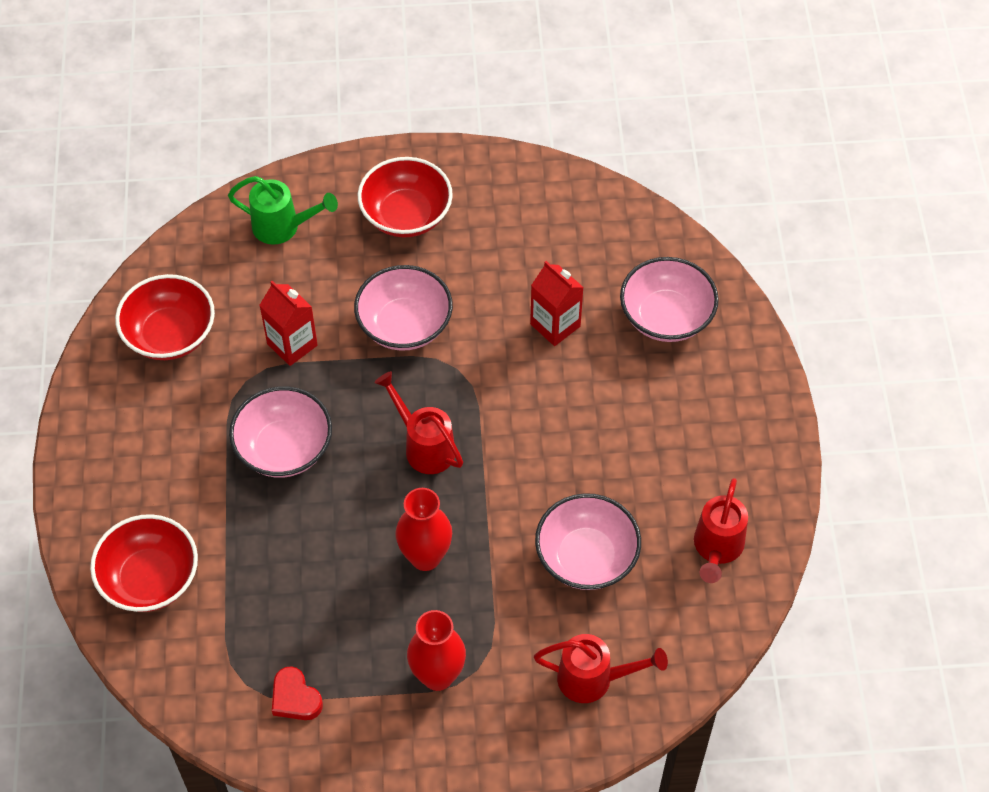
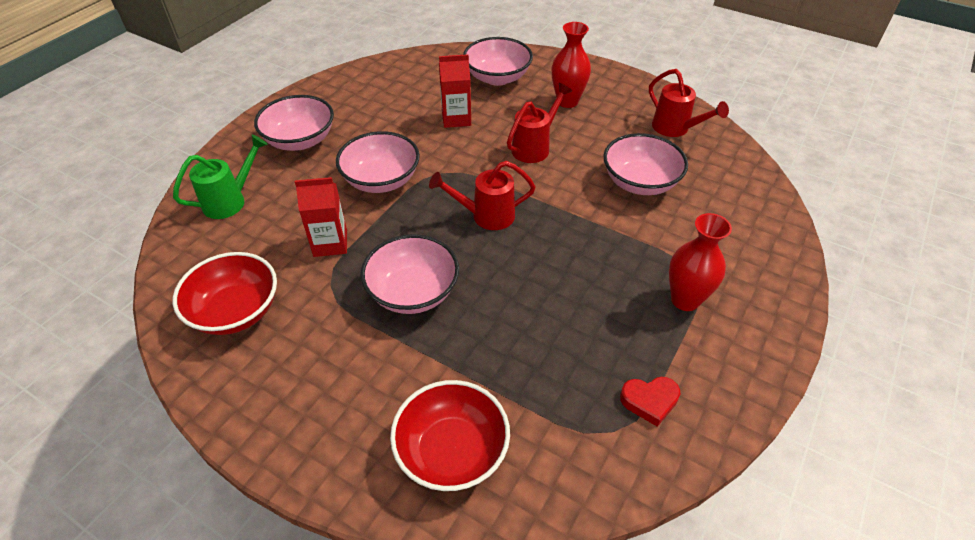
camera: 55 degrees left, 10 degrees down
(406, 215) = (300, 140): red bowl -> pink bowl
(425, 557) = (577, 258): red vase -> red vase (567, 101)
(593, 679) = (738, 222): red watering can -> red watering can (534, 147)

